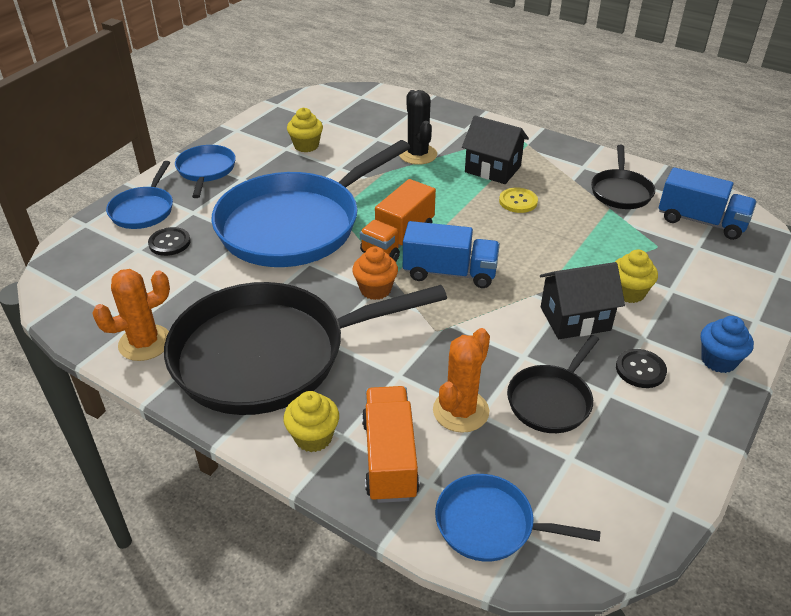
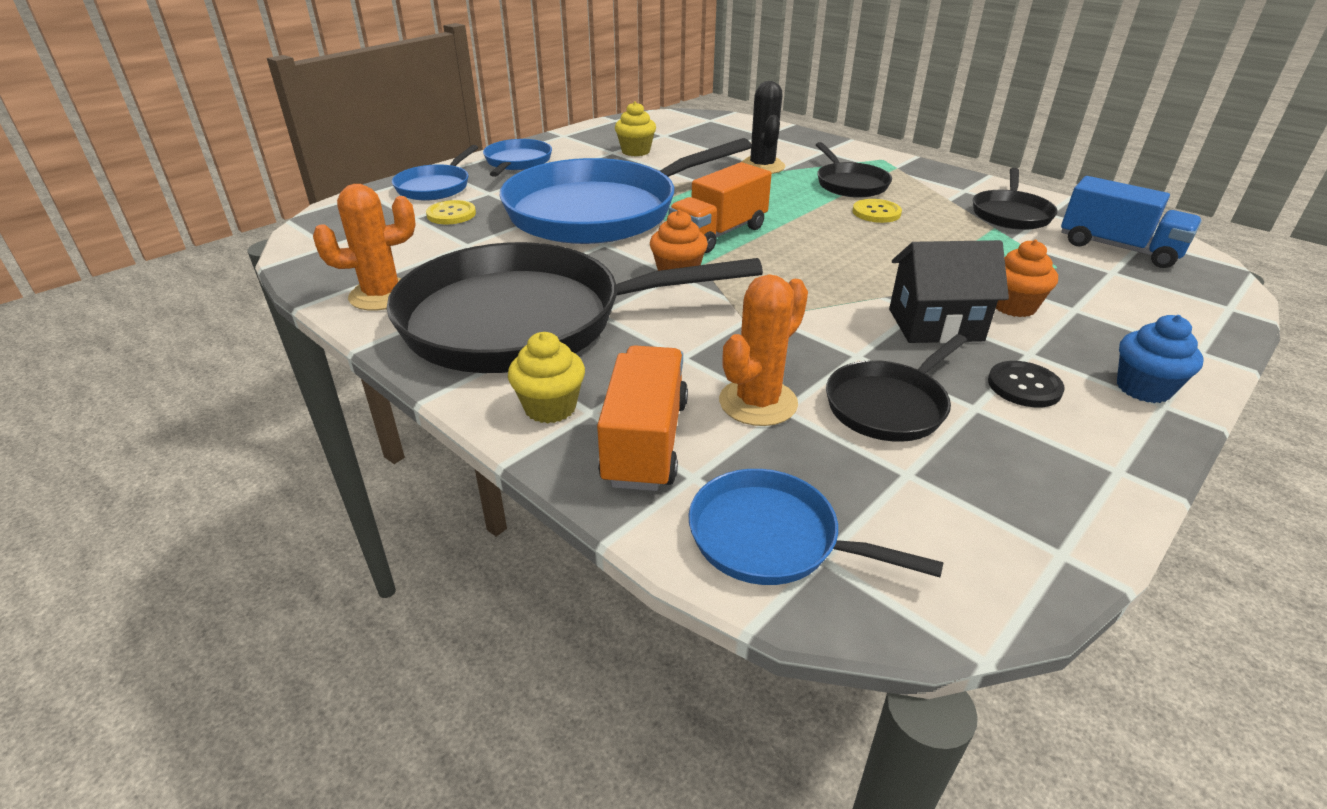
camera: 10 degrees right, 5 degrees down
(169, 243) = (451, 214): black button -> yellow button
(449, 272) = (775, 267): blue truck -> none
(492, 169) = (850, 184): black house -> black pan
(629, 293) = (1013, 306): yellow cupcake -> orange cupcake

